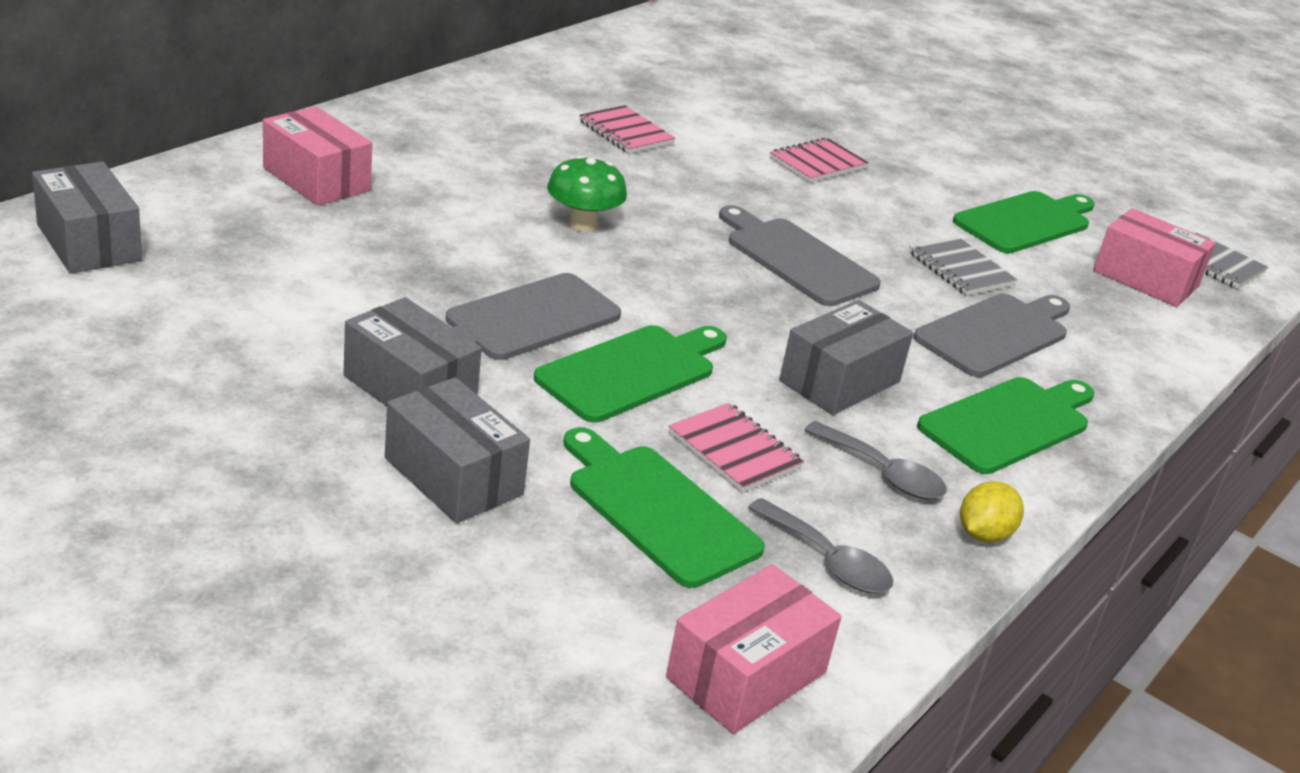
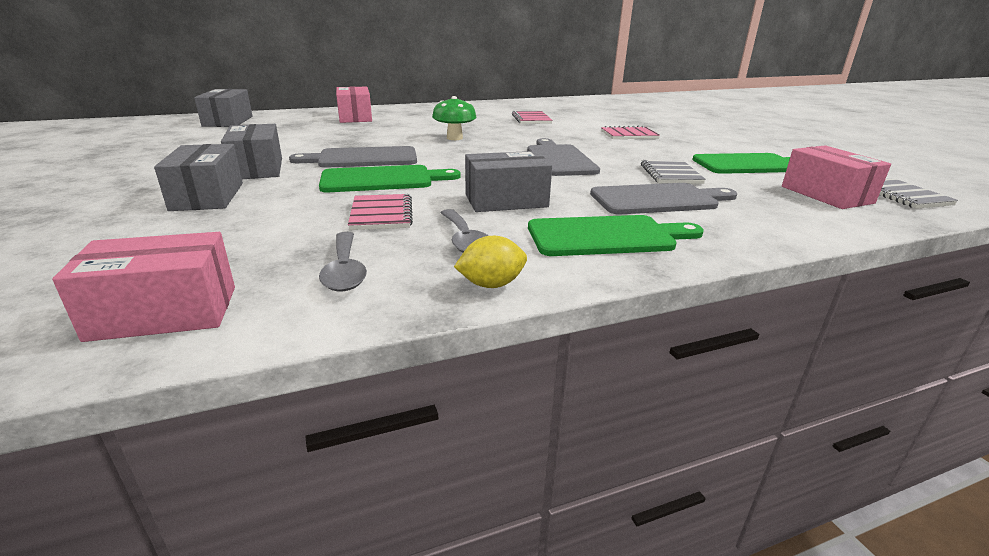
camera: 35 degrees right, 5 degrees down
(657, 510) = (284, 227): green cutting board -> none

